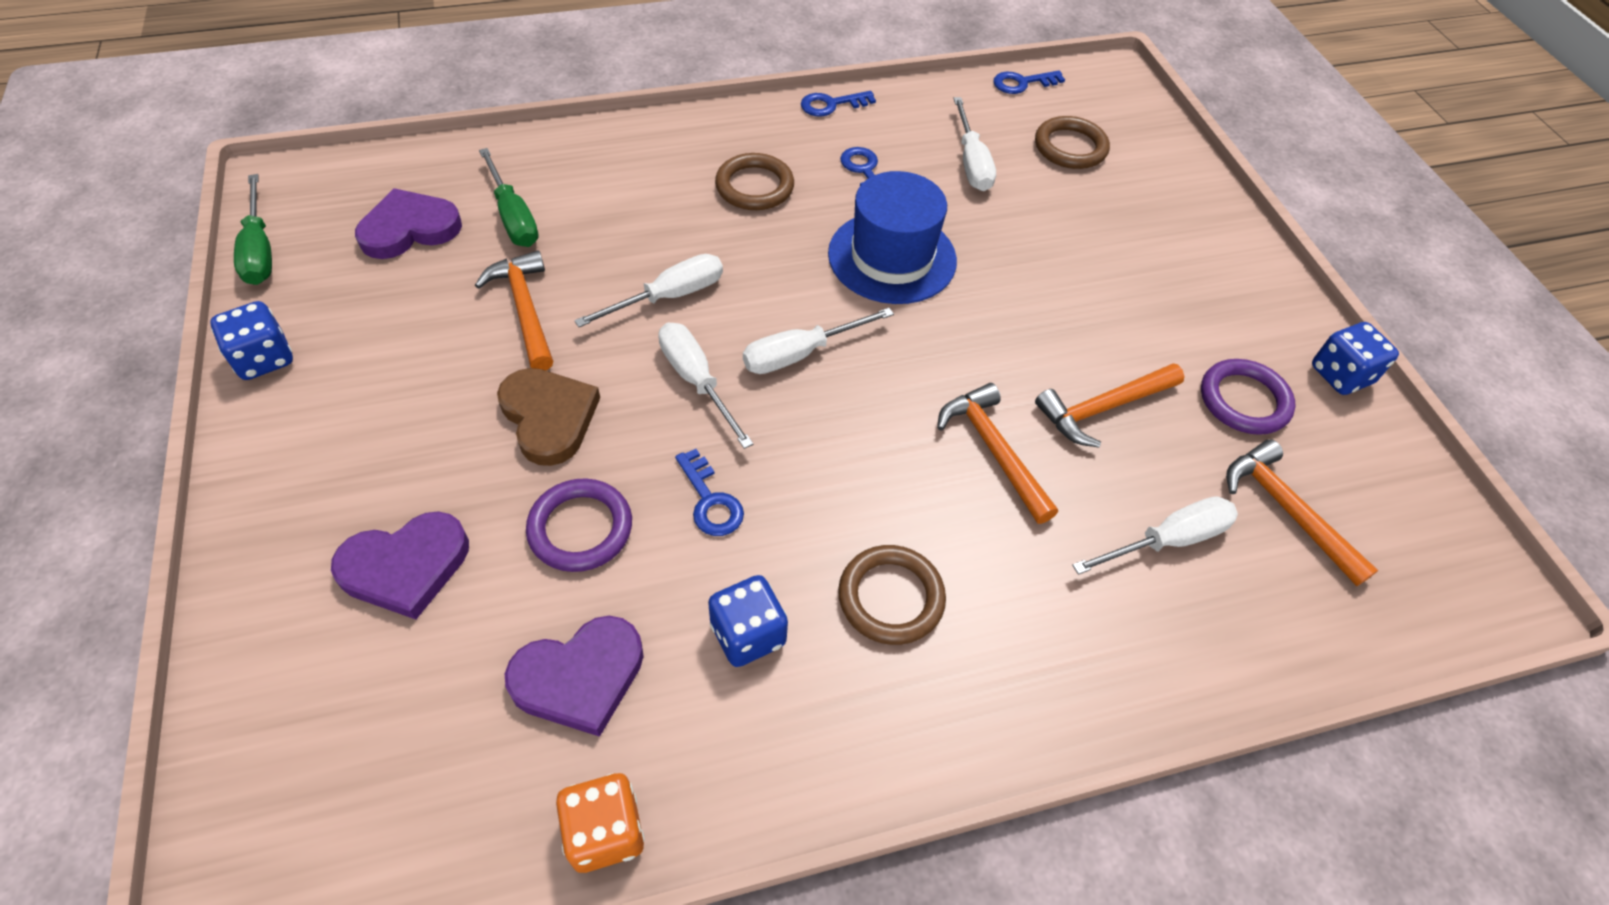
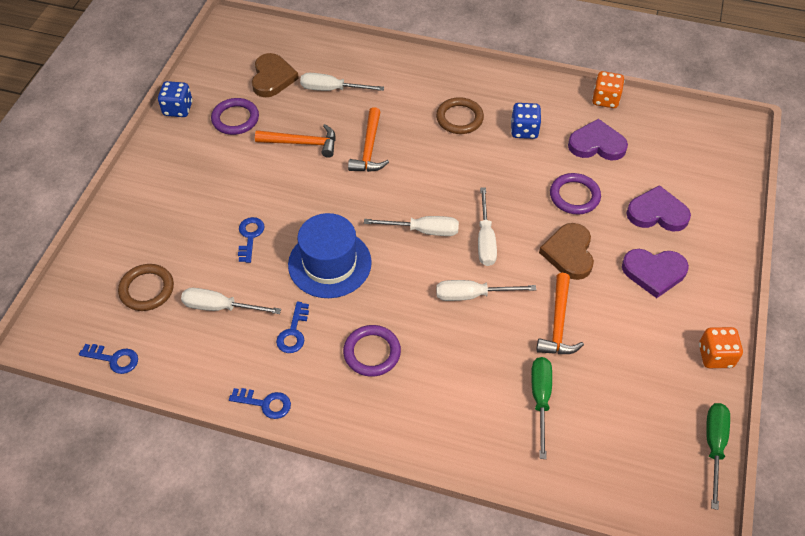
camera: 145 degrees left, 0 degrees up
(264, 358) = (715, 356): blue dice -> orange dice
(409, 229) = (611, 420): purple heart -> purple heart (654, 272)
(710, 500) = (511, 183): blue key -> blue key (250, 237)
(754, 186) = (372, 352): brown ring -> purple ring
(971, 162) = (220, 307): white screwdriver -> white screwdriver turned 105 degrees counterclockwise
(1286, 510) = (272, 78): orange hammer -> brown heart

